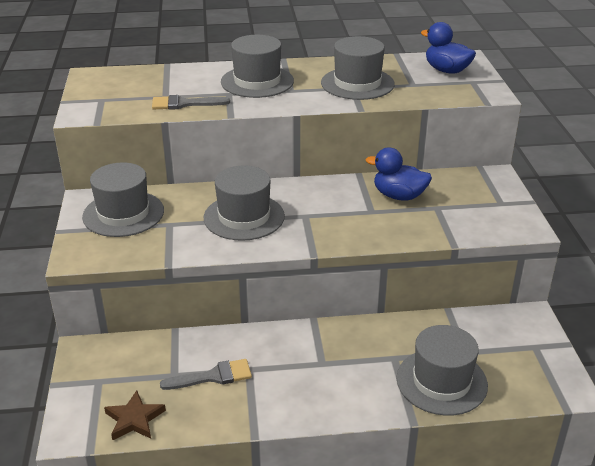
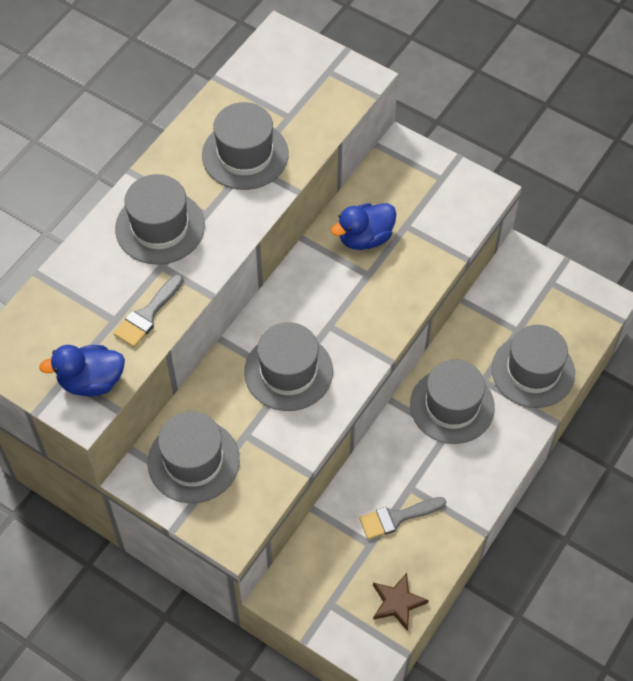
camera: 50 degrees left, 25 degrees up
(213, 376) = (397, 518): grey brush -> grey brush turned 135 degrees counterclockwise
(349, 352) = (452, 406): none -> grey hat
(446, 70) = (289, 71): blue duck -> blue duck (91, 381)

